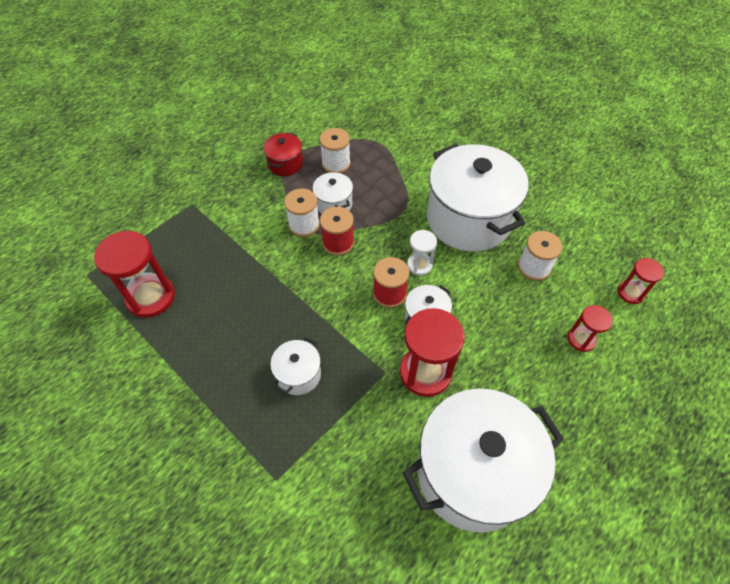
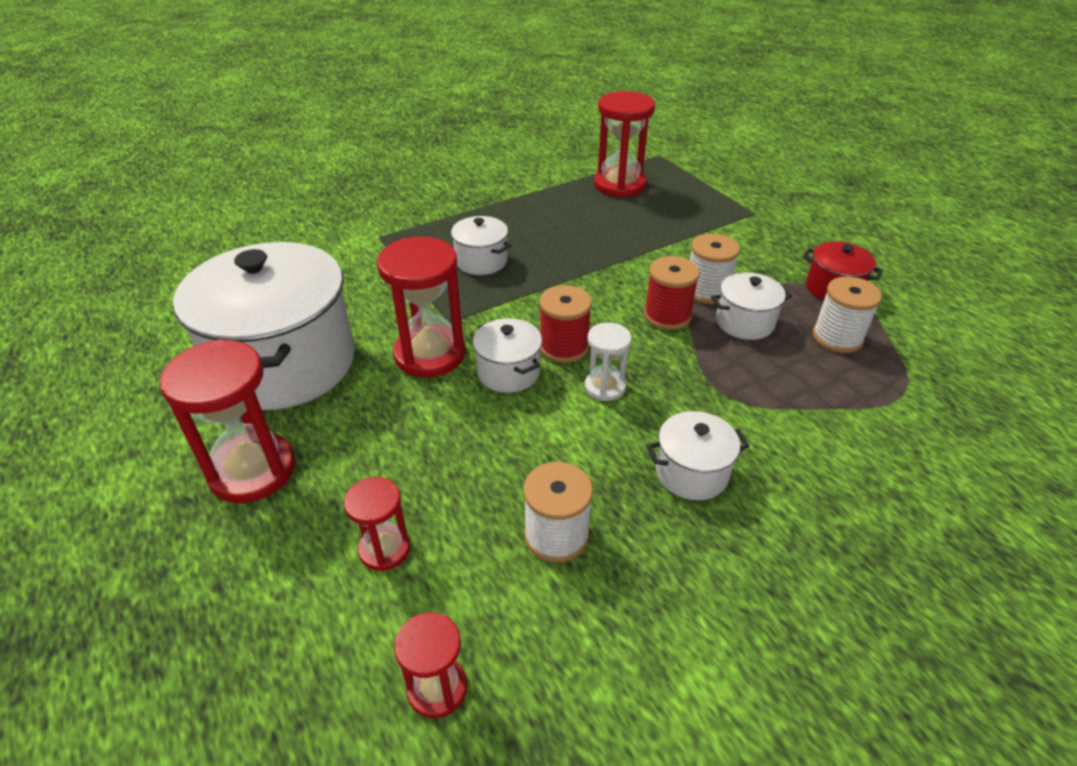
camera: 105 degrees right, 15 degrees down
(468, 219) = (691, 473): white pot -> white pot, size x0.44
(570, 437) = (252, 470): none -> red hourglass

